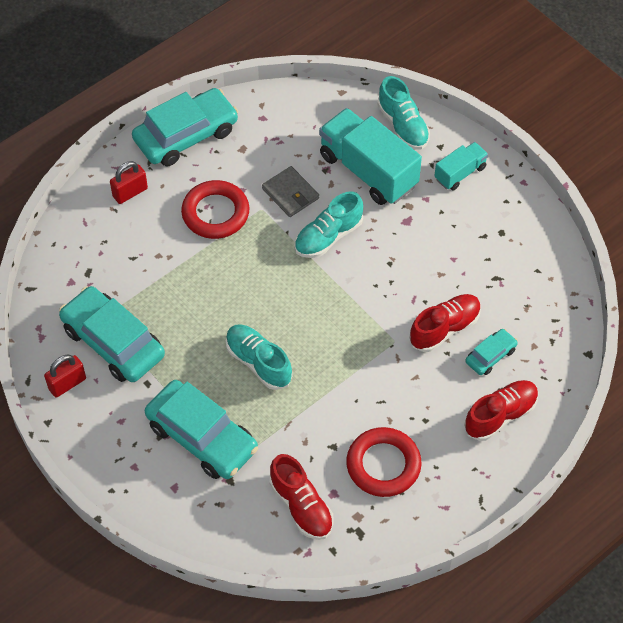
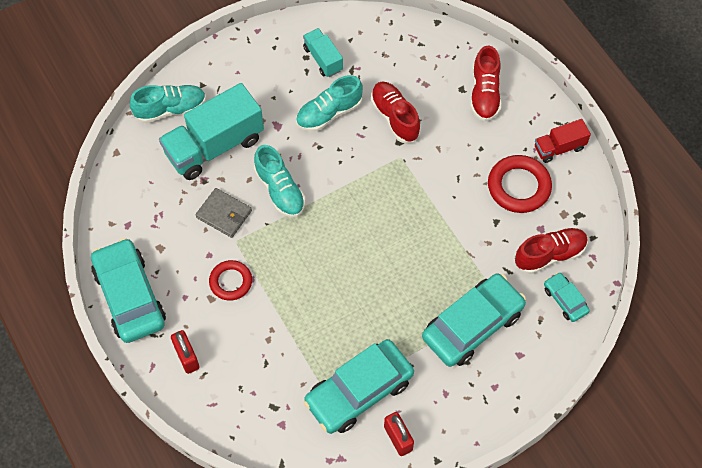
camera: 80 degrees left, 5 degrees up
(215, 213) = (231, 282): red ring -> red ring, size x0.65
(258, 362) = (403, 268): turquoise shoe -> turquoise shoe (329, 113)
(290, 193) = (224, 214): grey wallet -> grey wallet turned 60 degrees clockwise
(446, 503) = (559, 148): none -> red truck
(460, 173) = (236, 75): turquoise truck -> turquoise truck (323, 59)
(490, 356) = (427, 90): turquoise car -> turquoise car (565, 300)
(500, 415) = (484, 94): red shoe -> red shoe turned 150 degrees counterclockwise

